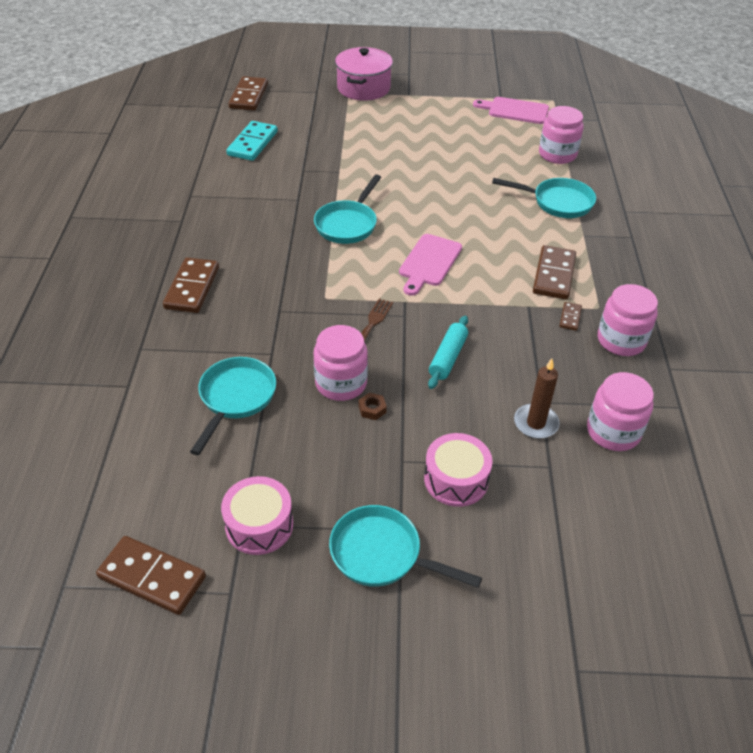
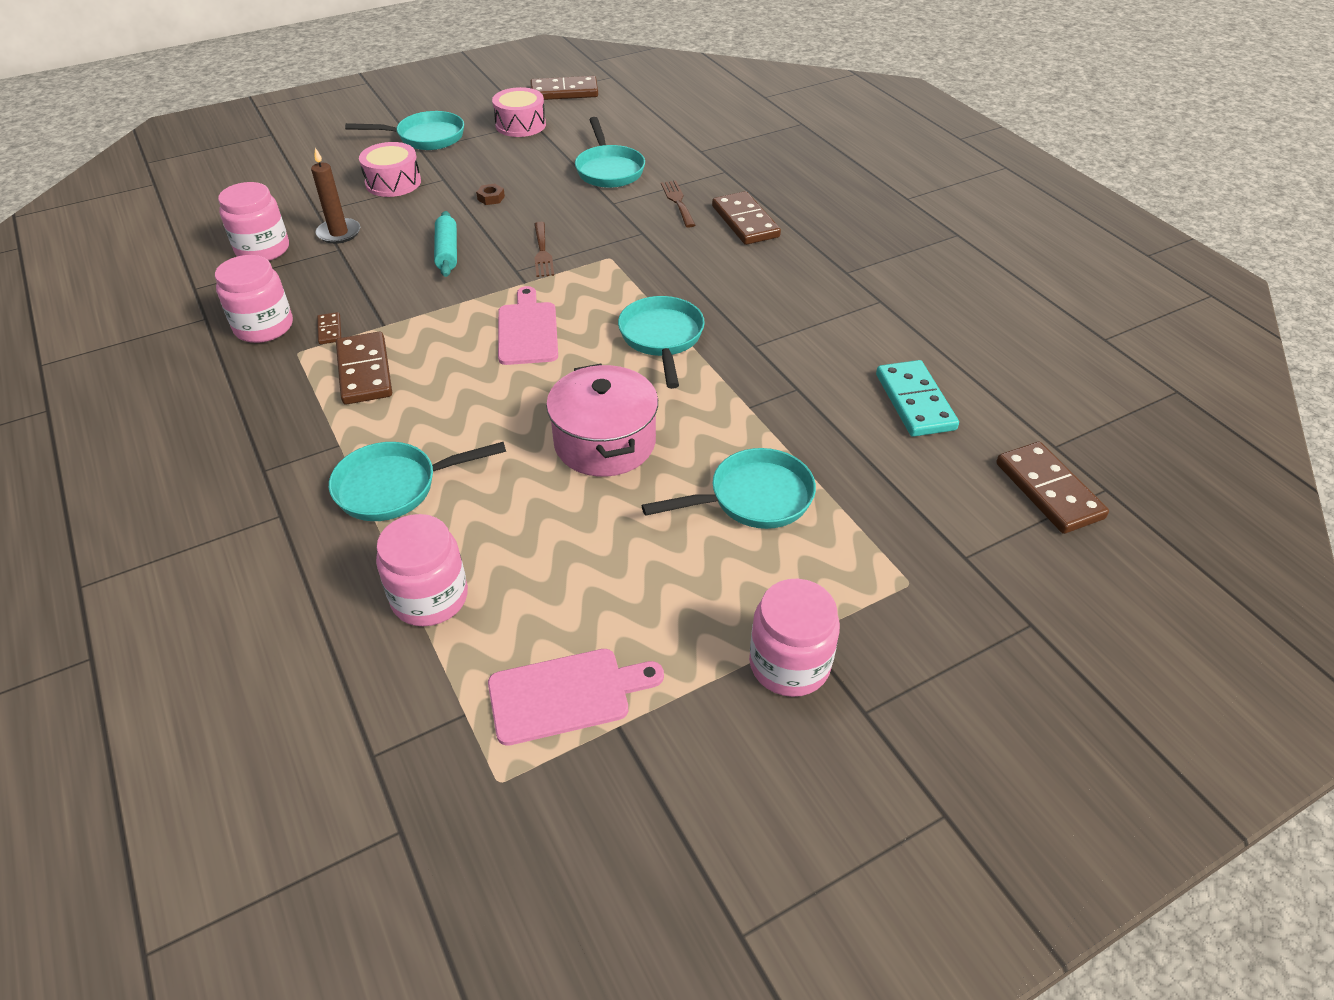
camera: 150 degrees right, 0 degrees up
(218, 331) = (677, 202): none -> brown fork
(341, 383) = (532, 204): pink jar -> pink jar (789, 664)
(363, 88) = (901, 612): pink pot -> pink pot (605, 442)
(380, 137) = (753, 498): none -> turquoise pan

